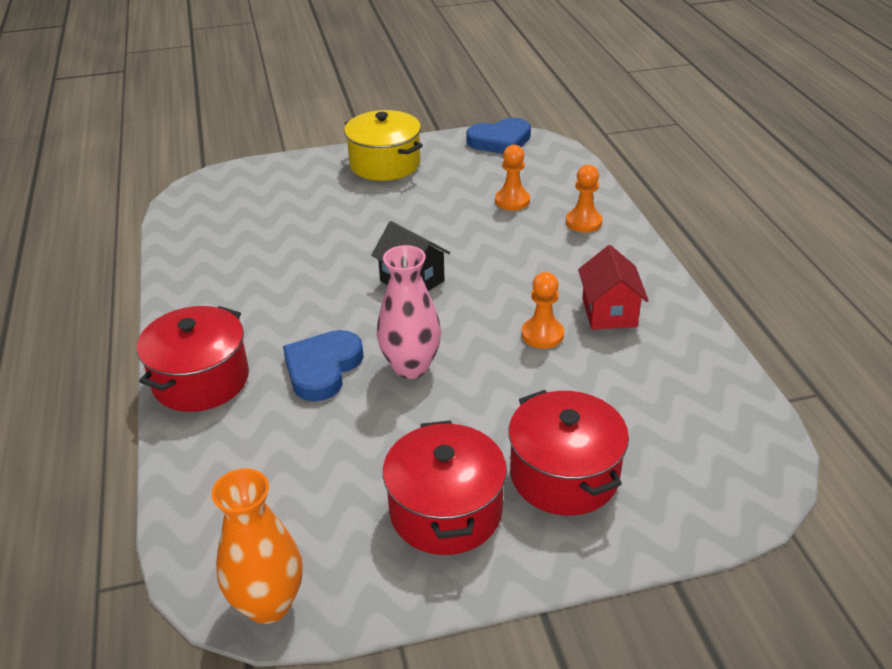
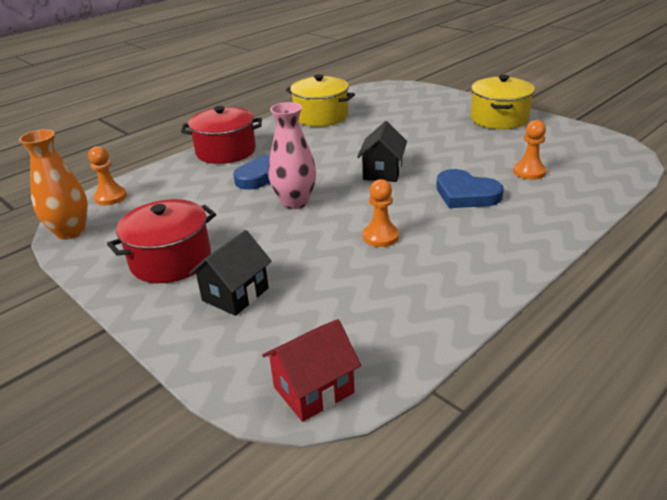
camera: 60 degrees right, 5 degrees down
(208, 267) = (321, 116): none -> yellow pot
(500, 141) = (601, 141): blue heart -> blue heart (466, 194)
(564, 475) = (235, 294): red pot -> black house
(583, 222) = (548, 208): orange pawn -> orange pawn (110, 197)
(609, 312) = (442, 256): red house -> red house (313, 390)

